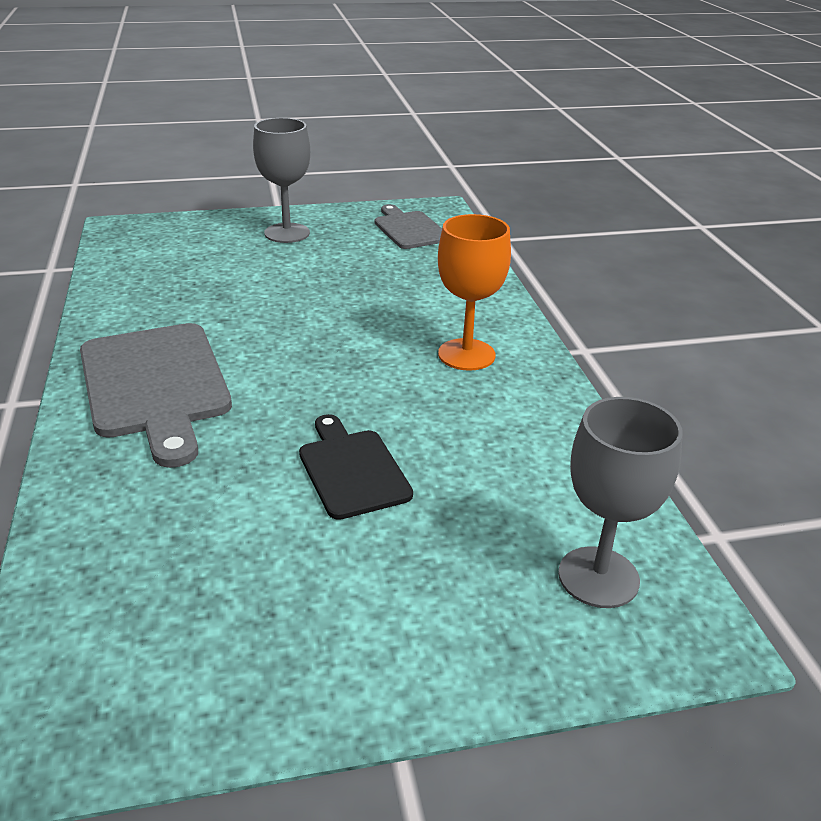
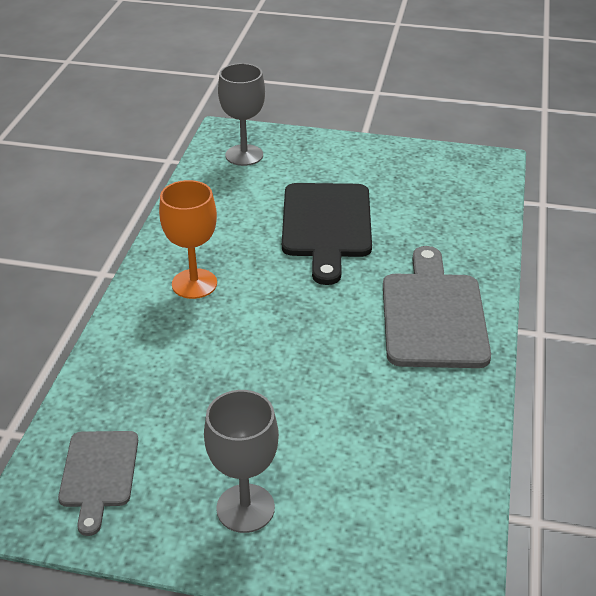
camera: 155 degrees left, 5 degrees up
(352, 470) = (326, 225): black cutting board -> black cutting board, size x1.70

